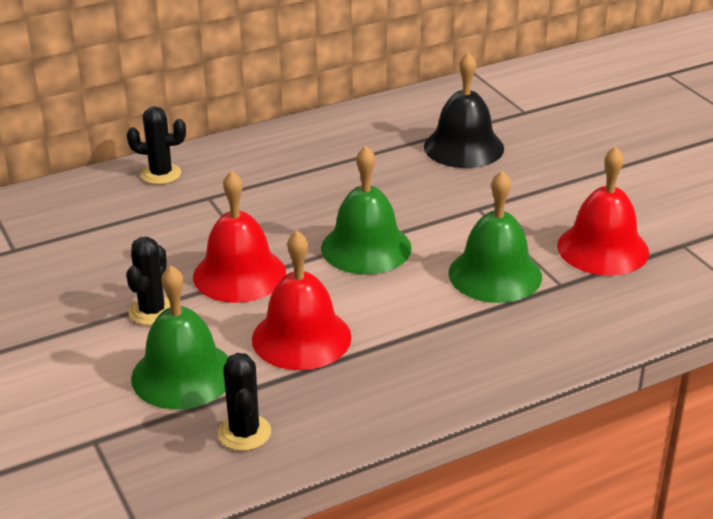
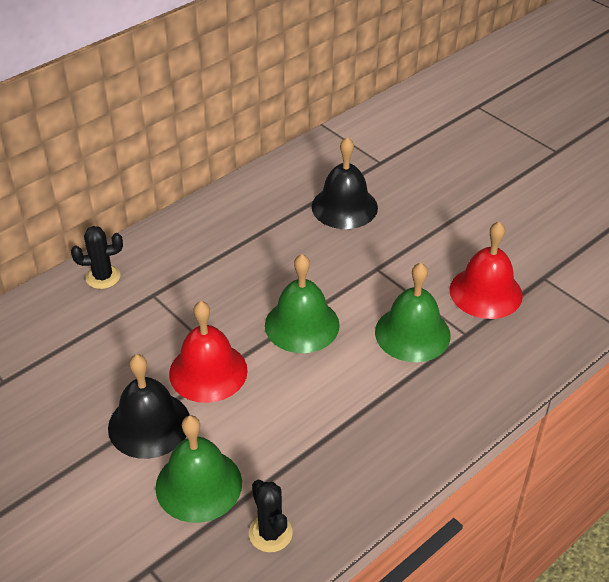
camera: 15 degrees left, 10 degrees up
(152, 311) = (149, 424): black cactus -> black bell
(301, 337) = (282, 427): red bell -> none

